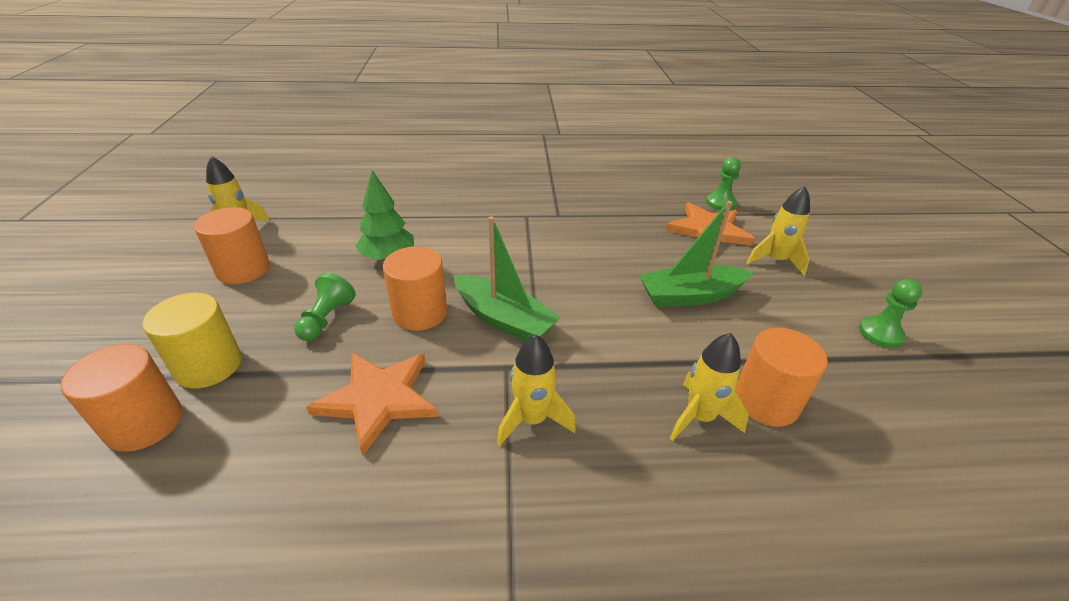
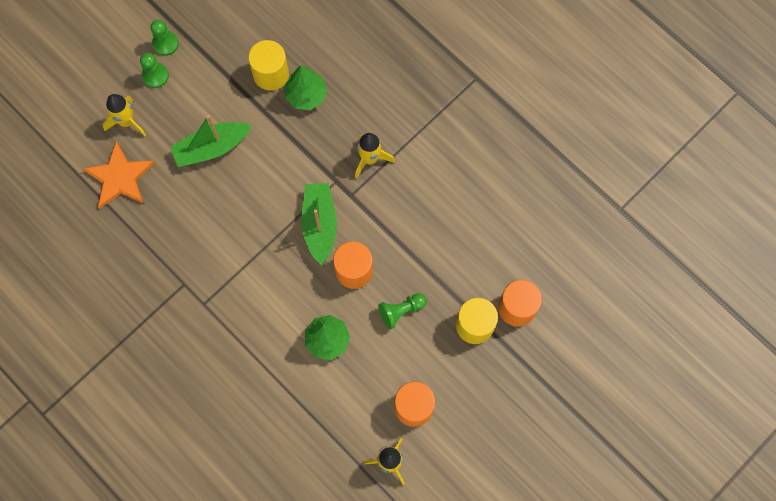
camera: 130 degrees left, 35 degrees up
(378, 399) = (419, 230): orange star -> none
(690, 296) = (211, 148): green boat -> green boat turned 120 degrees clockwise
(699, 417) = (306, 95): yellow rocket -> green tree
(720, 203) = (66, 191): green pawn -> green pawn (155, 76)
(766, 401) = (271, 74): orange cylinder -> yellow cylinder

